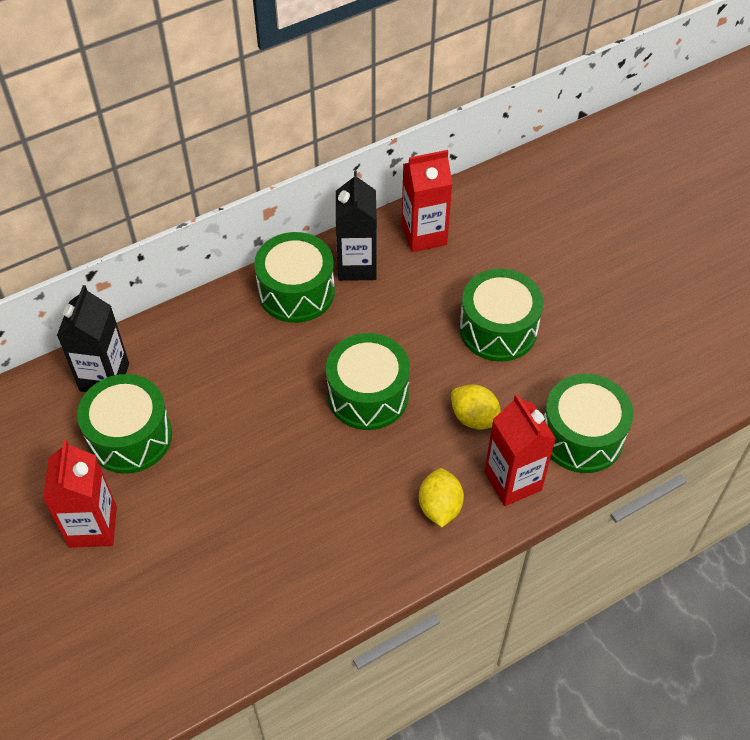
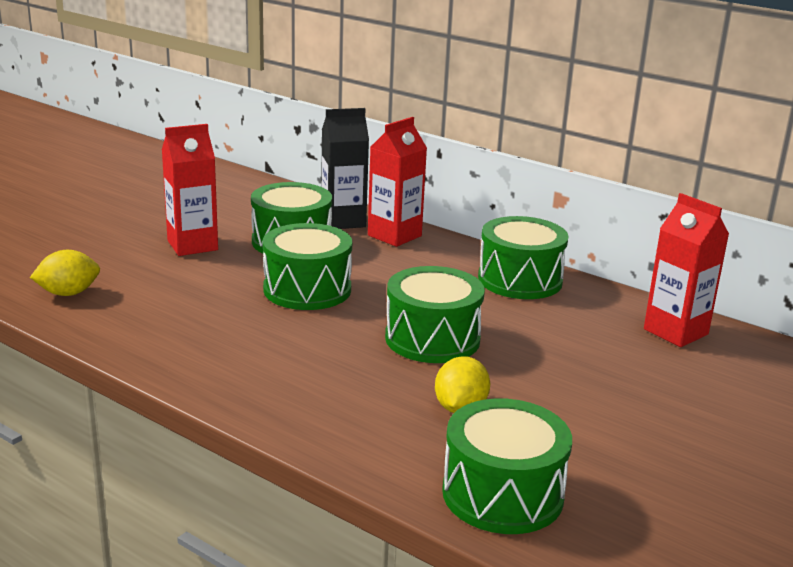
camera: 65 degrees right, 30 degrees down
(357, 266) = (588, 303): black carton -> none
(440, 507) = (322, 407): yellow lemon -> yellow lemon (68, 293)
(498, 329) = (602, 402): green drum -> green drum (307, 289)
(513, 481) = (393, 451): red carton -> red carton (394, 236)

